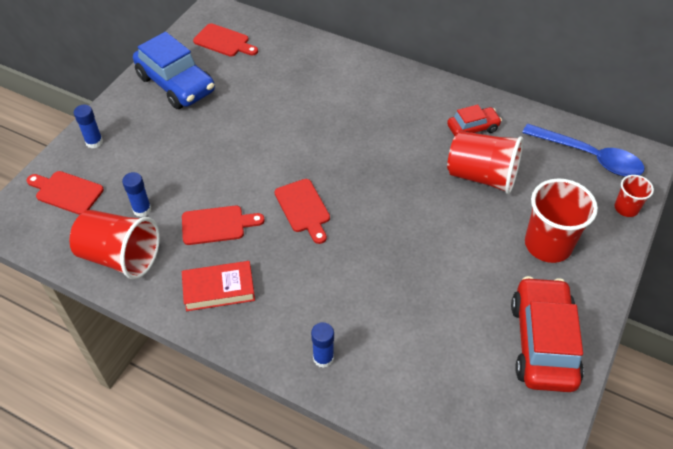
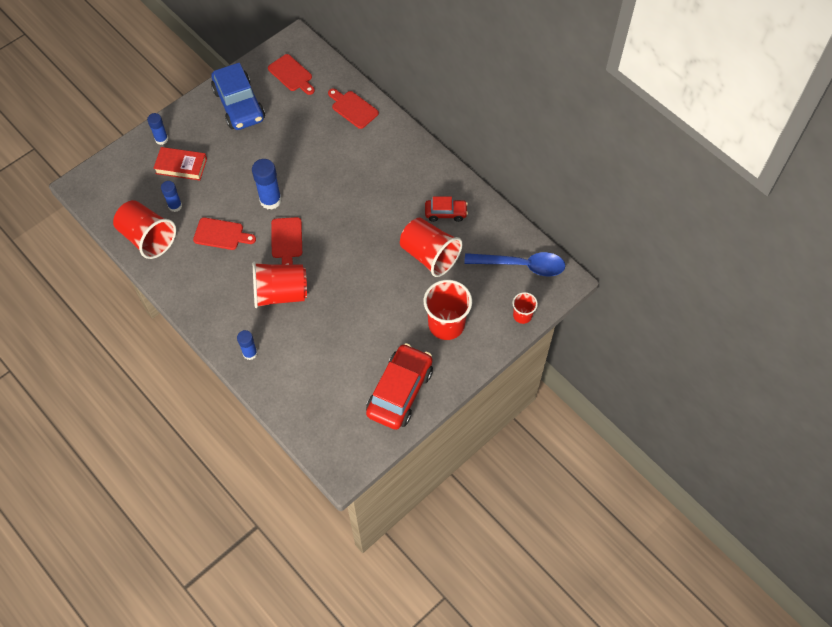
camera: 20 degrees right, 10 degrees up
(66, 192) = (129, 175): red cutting board -> red cutting board (353, 108)
(219, 289) = (203, 283): red book -> red book (181, 166)
(261, 170) = (270, 200): none -> blue glue stick
(326, 271) = (280, 293): none -> red cup
(589, 157) = (522, 265): blue spoon -> blue spoon turned 45 degrees counterclockwise

